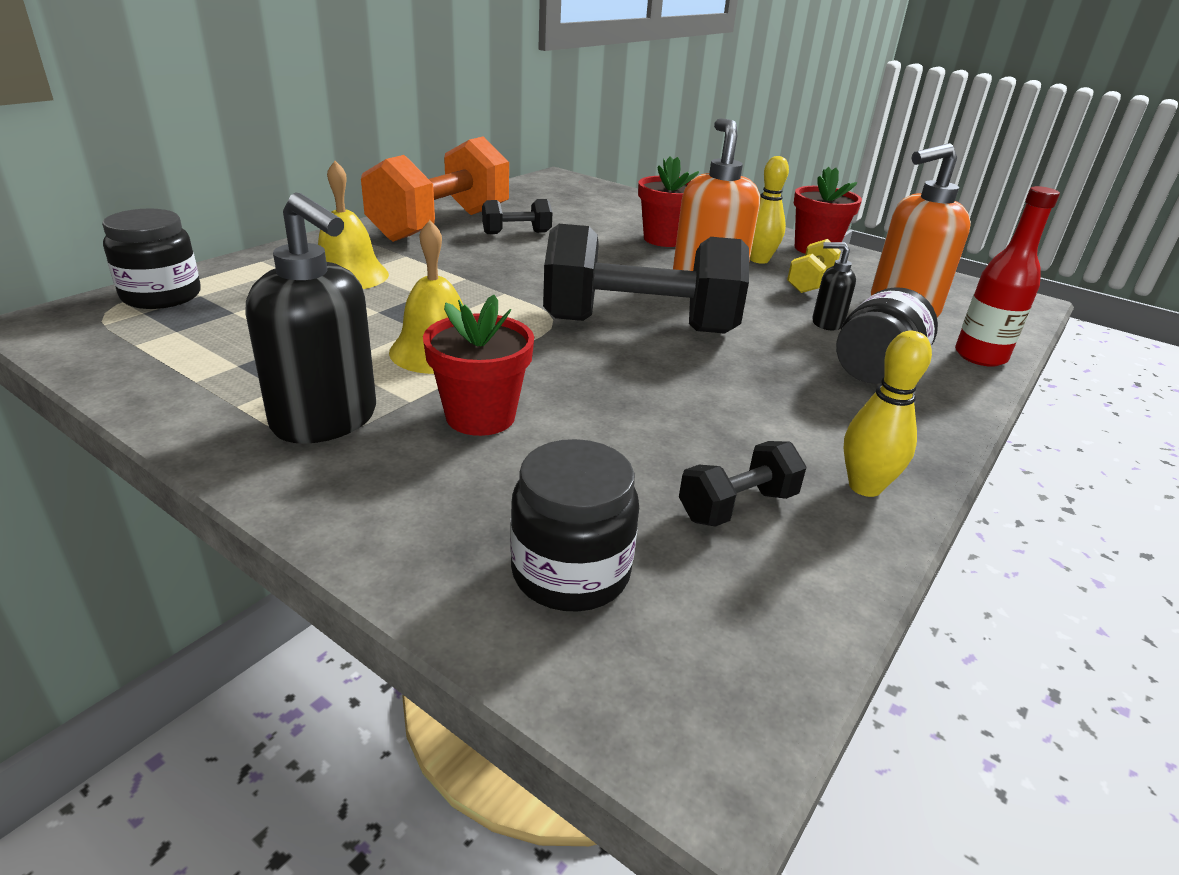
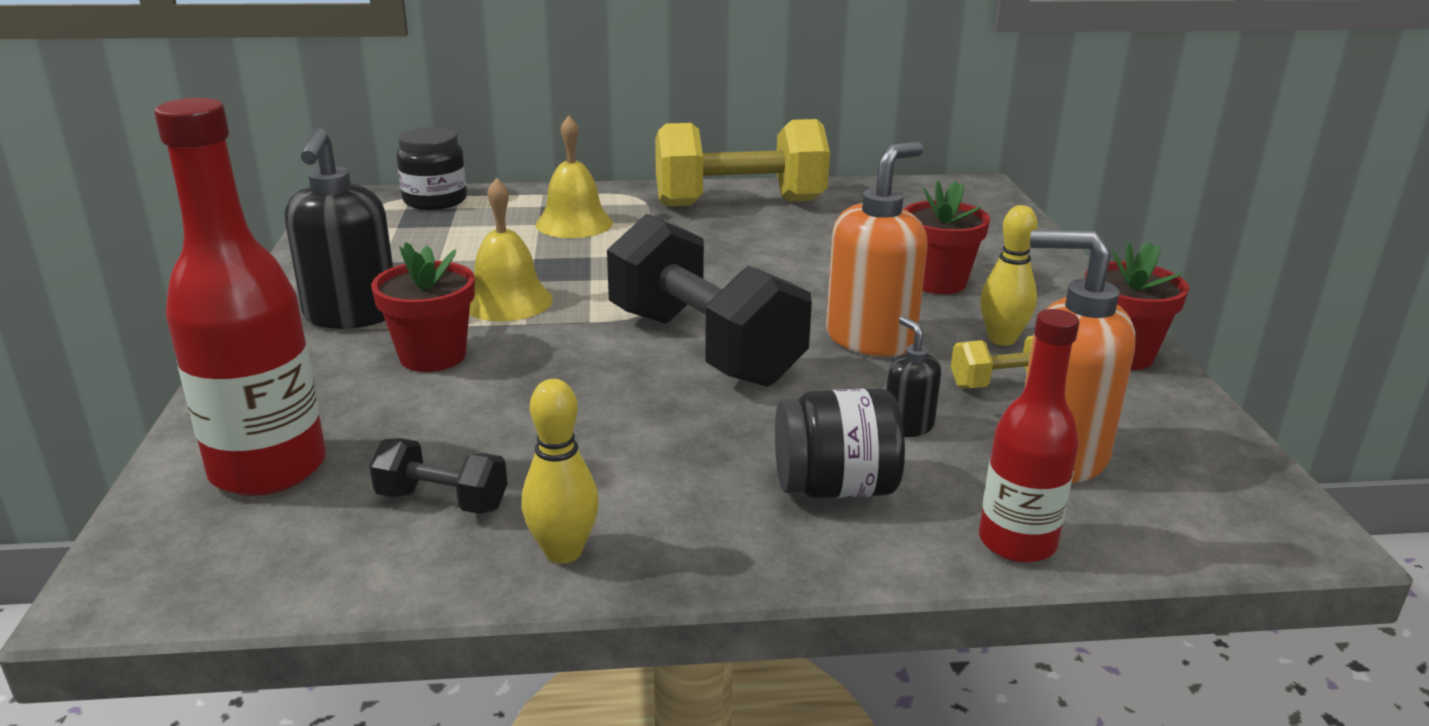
camera: 50 degrees right, 5 degrees down
(441, 225) = (739, 203): orange dumbbell -> yellow dumbbell
(516, 233) = (792, 230): black dumbbell -> none
(570, 572) = (268, 469): black jar -> red bottle

